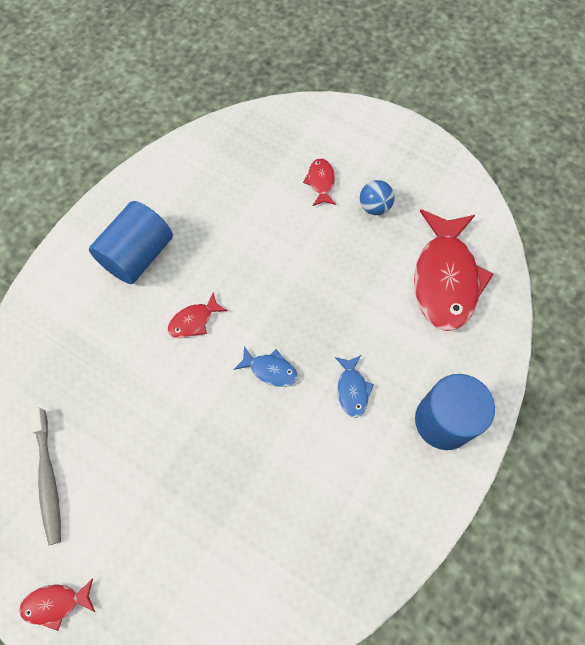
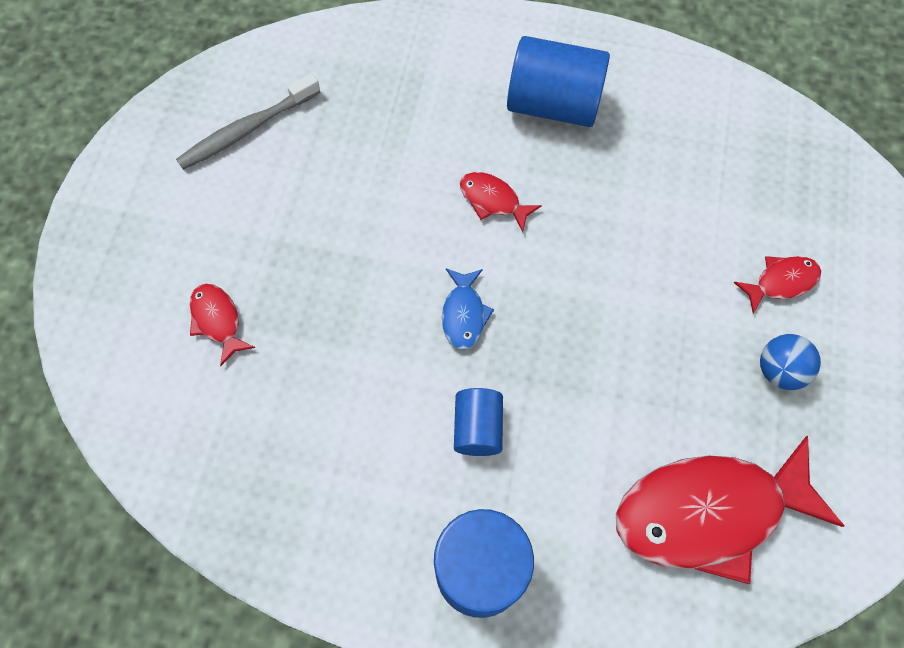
camera: 70 degrees right, 0 degrees up
(56, 603) = (120, 193): red fish -> red fish (218, 320)
(352, 389) = (477, 428): blue fish -> blue cylinder

